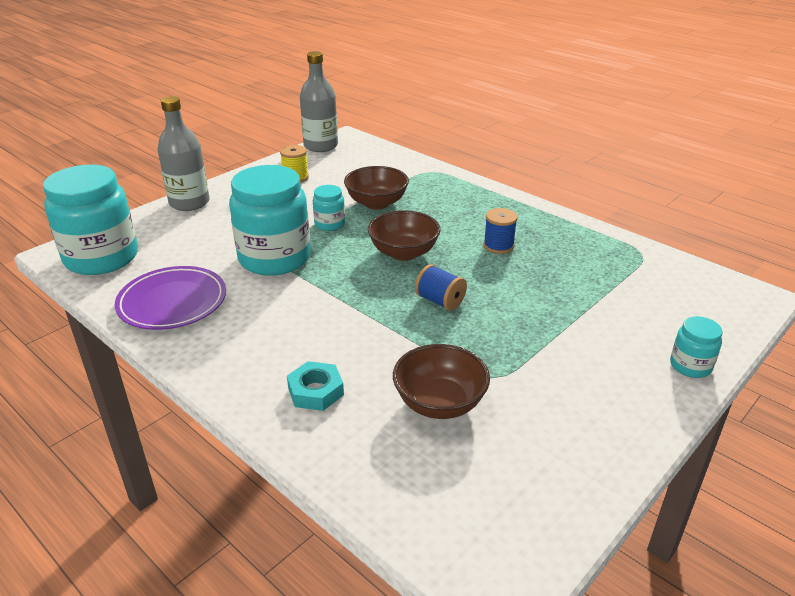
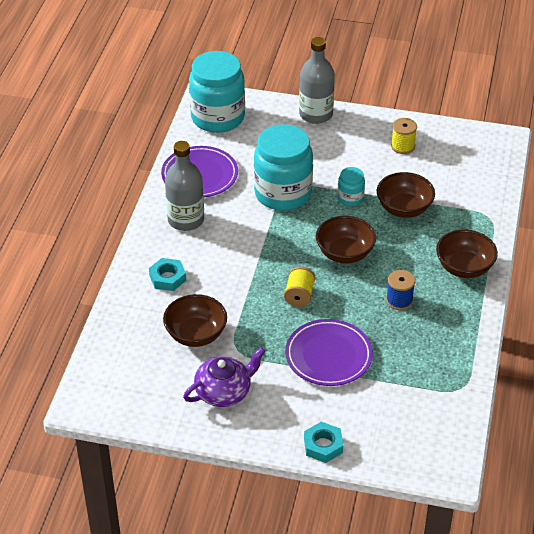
camera: 60 degrees right, 10 degrees up
(321, 146) = (471, 133): grey bottle -> grey bottle (186, 220)
(440, 301) = (299, 296): blue spool -> yellow spool
(483, 201) = (464, 267): none -> brown bowl
(548, 313) = (328, 355): none -> purple plate
(560, 414) = (224, 392): none -> purple teapot
(690, 366) = (323, 445): turquoise jar -> turquoise nut

